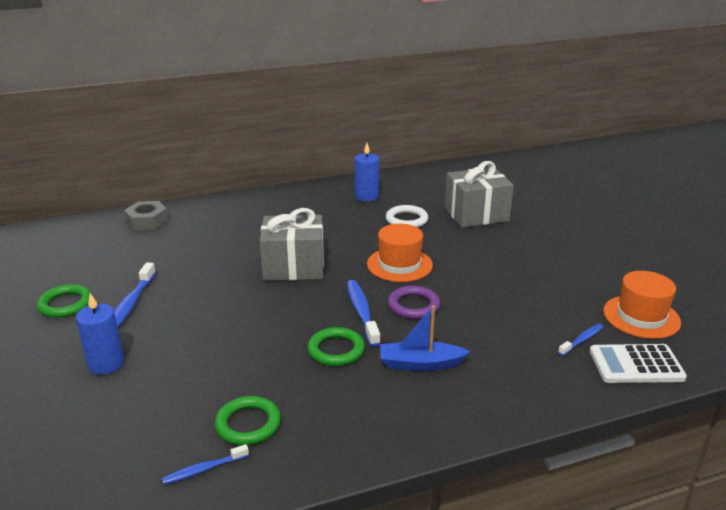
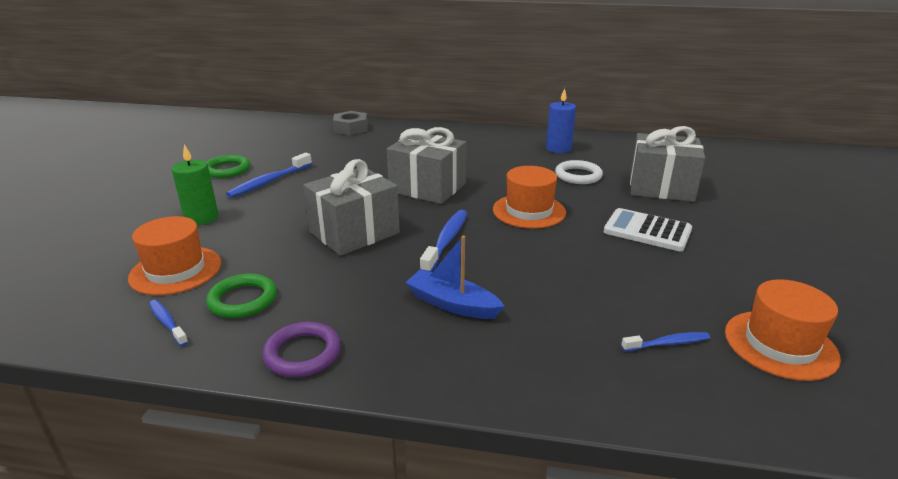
camera: 30 degrees right, 0 degrees up
(106, 364) = (201, 218): blue candle -> green candle
(148, 422) = (176, 270): none -> orange hat
(203, 469) = (167, 322): blue toothbrush -> blue toothbrush turned 45 degrees clockwise
(276, 330) = (354, 232): none -> grey gift
(336, 350) = (386, 265): green ring -> none
(413, 305) = (504, 250): purple ring -> purple ring (303, 353)
(636, 365) = (718, 396): white calculator -> white calculator (647, 231)

